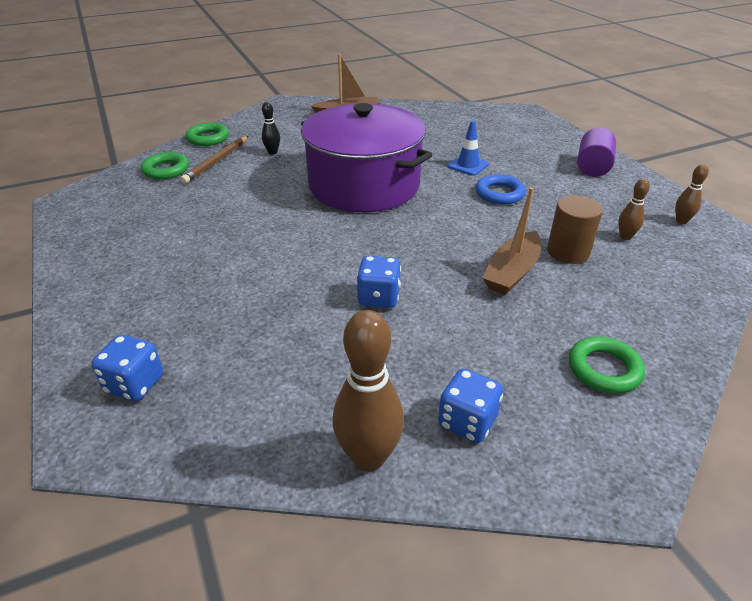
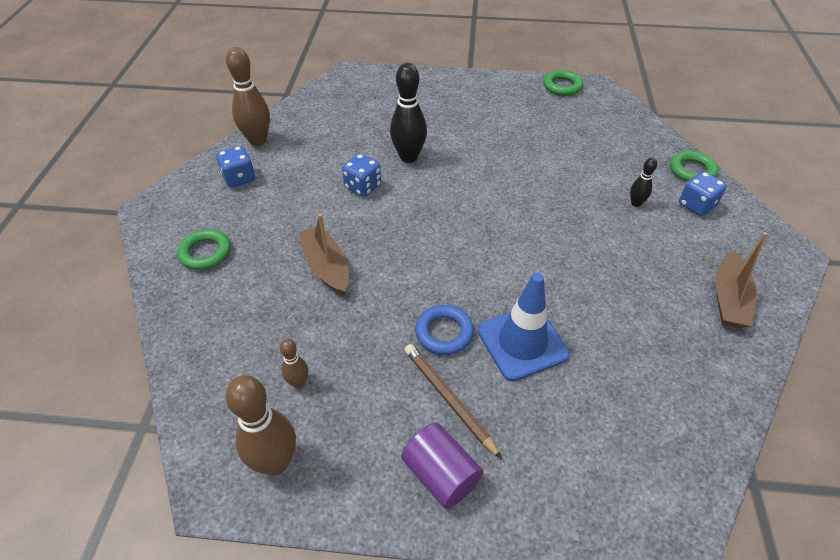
camera: 120 degrees right, 10 degrees up
(135, 384) = (374, 88): blue dice -> blue dice (696, 205)
(166, 170) = (627, 135): green ring -> green ring (562, 86)
(216, 161) = (631, 165): brown pencil -> brown pencil (448, 399)
(296, 284) = (408, 157): none -> black bowling pin
(364, 185) = (526, 240): purple pot -> none
(468, 165) = (522, 342): blue traffic cone -> blue traffic cone, size x1.71
(568, 252) = (317, 320): brown cylinder -> none
(681, 221) = (275, 462): brown bowling pin -> brown bowling pin, size x1.94

